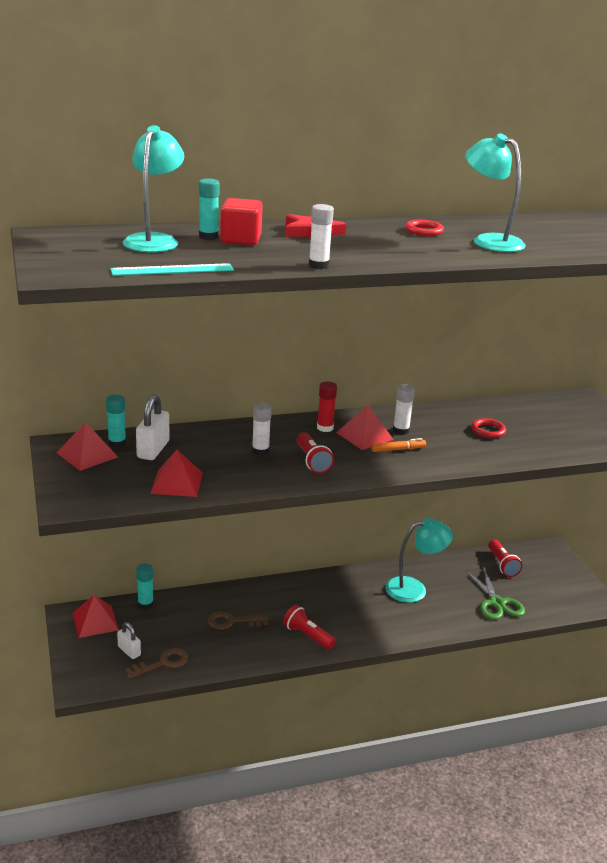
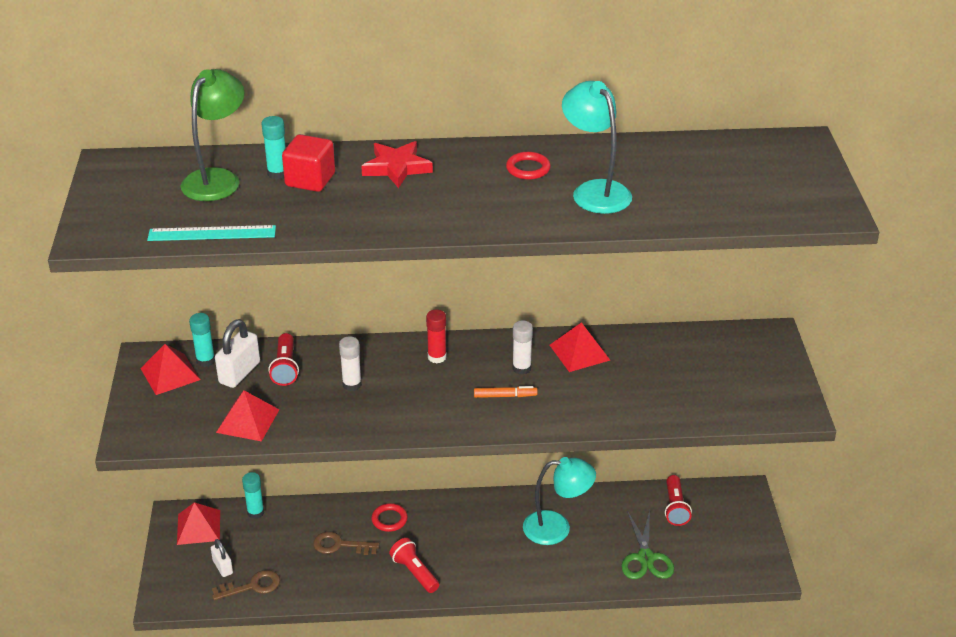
camera: 15 degrees right, 10 degrees up
(154, 240) = (217, 179): turquoise lamp -> green lamp
(312, 461) = (402, 404): red flashlight -> red flashlight (285, 368)
(318, 265) = (370, 231): white glue stick -> none
(364, 436) = (476, 372): red pyramid -> red pyramid (579, 352)
(488, 431) = (624, 377): red ring -> red ring (389, 519)

